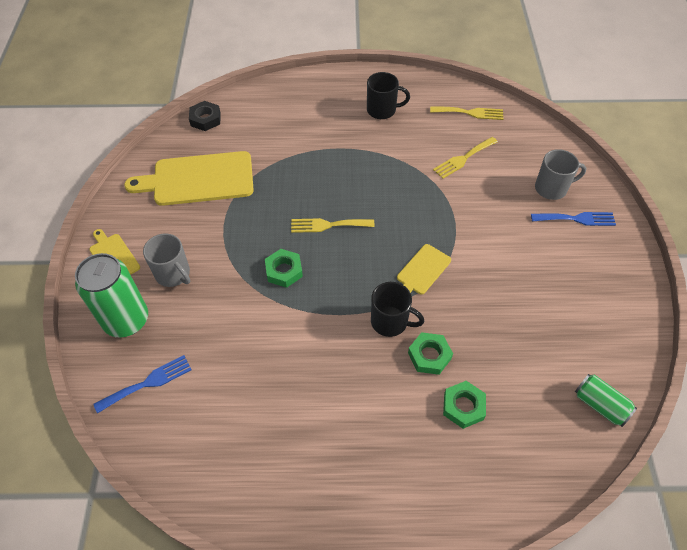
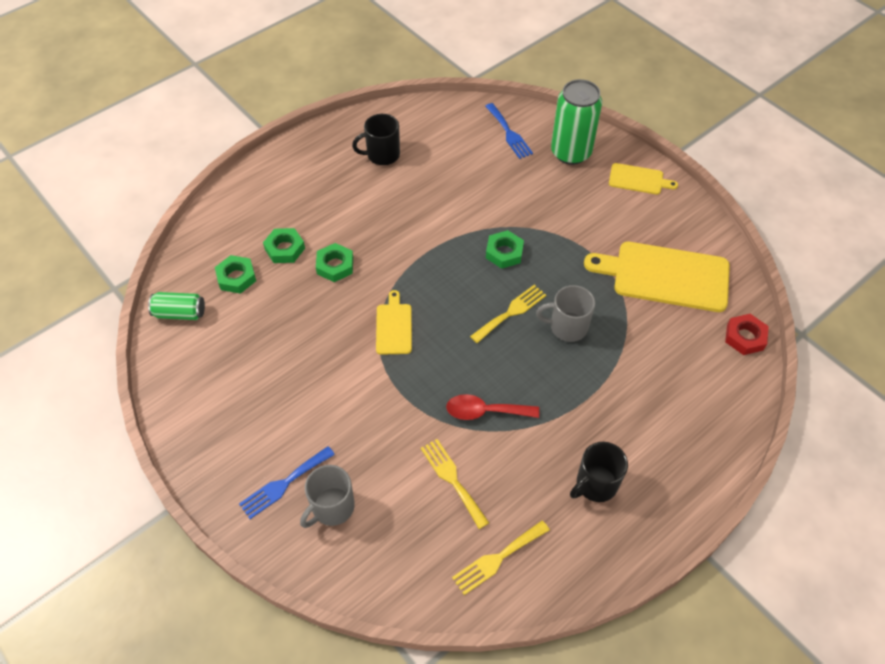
camera: 140 degrees right, 0 degrees up
(148, 383) = (509, 133): blue fork -> blue fork turned 45 degrees counterclockwise
(173, 274) = (581, 197): grey mug -> grey mug (567, 327)
(198, 179) = (665, 276): yellow cutting board -> yellow cutting board turned 120 degrees counterclockwise
(205, 119) = (745, 337): black nut -> red nut
(390, 322) = (385, 270): black mug -> black mug (382, 155)
(409, 179) = (485, 411): none -> red spoon
(463, 159) = (452, 479): yellow fork -> yellow fork turned 45 degrees counterclockwise
(527, 407) = (236, 277): none -> green nut

